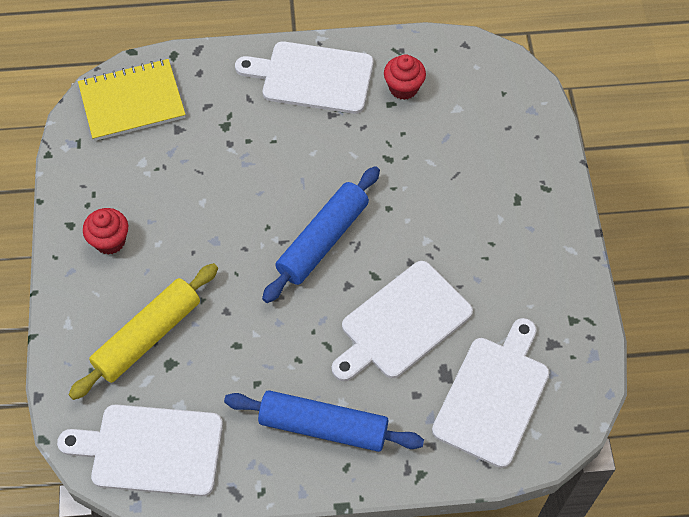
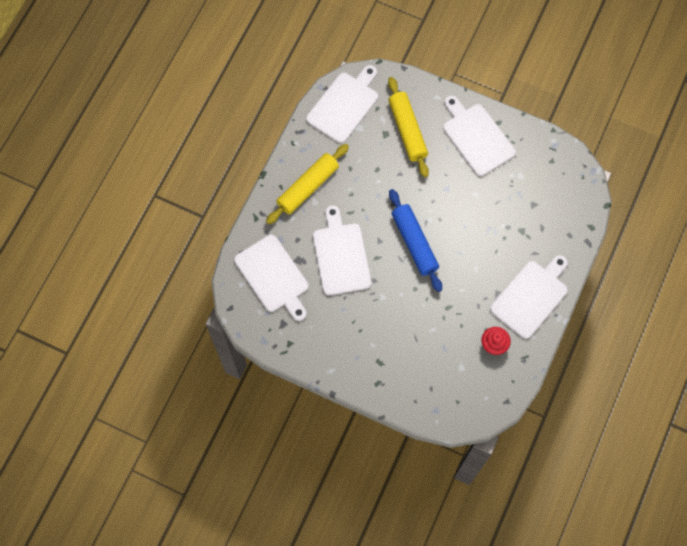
camera: 120 degrees right, 10 degrees up
(110, 241) = (476, 137): red cupcake -> white cutting board
(132, 102) = (567, 189): yellow notebook -> none
(323, 426) = (308, 187): blue rolling pin -> yellow rolling pin

